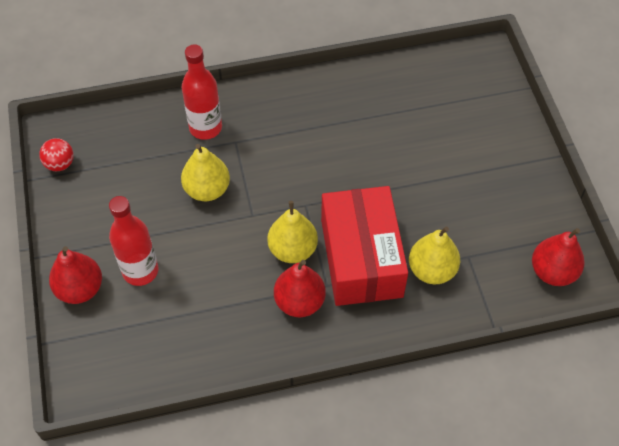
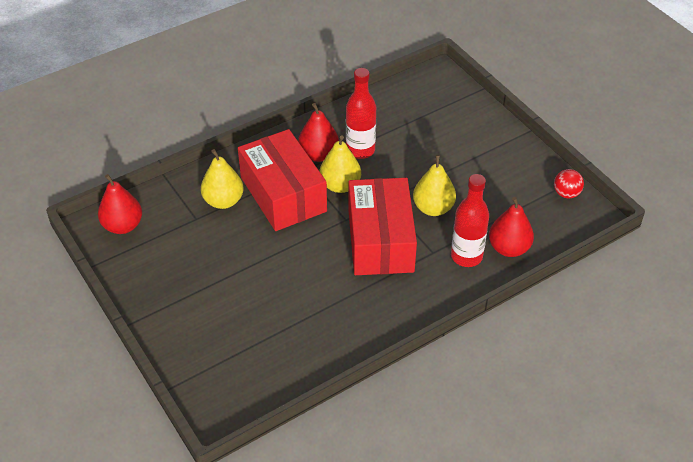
camera: 160 degrees right, 10 degrees down
(80, 289) = (482, 121): red pear -> red pear (508, 248)
(140, 271) = (447, 142): red bottle -> red bottle (360, 150)
(280, 169) = (380, 240): none -> red box

